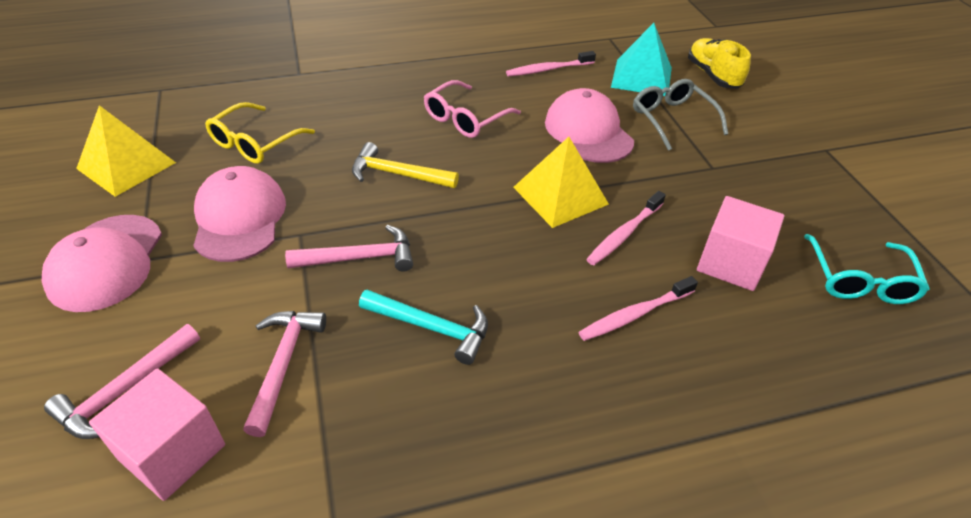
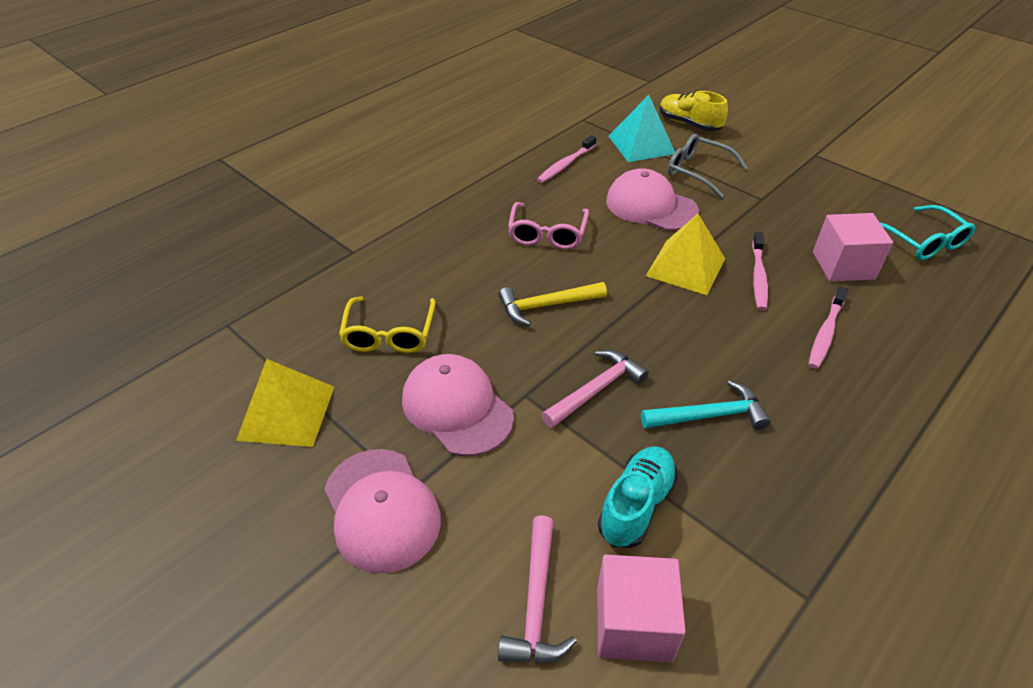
camera: 30 degrees left, 0 degrees up
(283, 364) = (636, 505): pink hammer -> turquoise shoe

